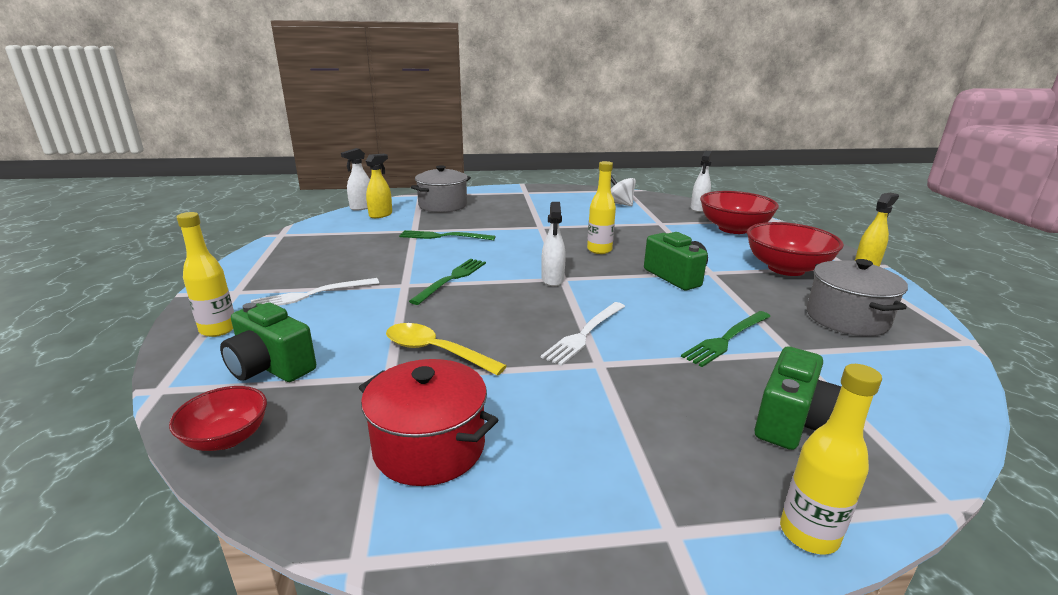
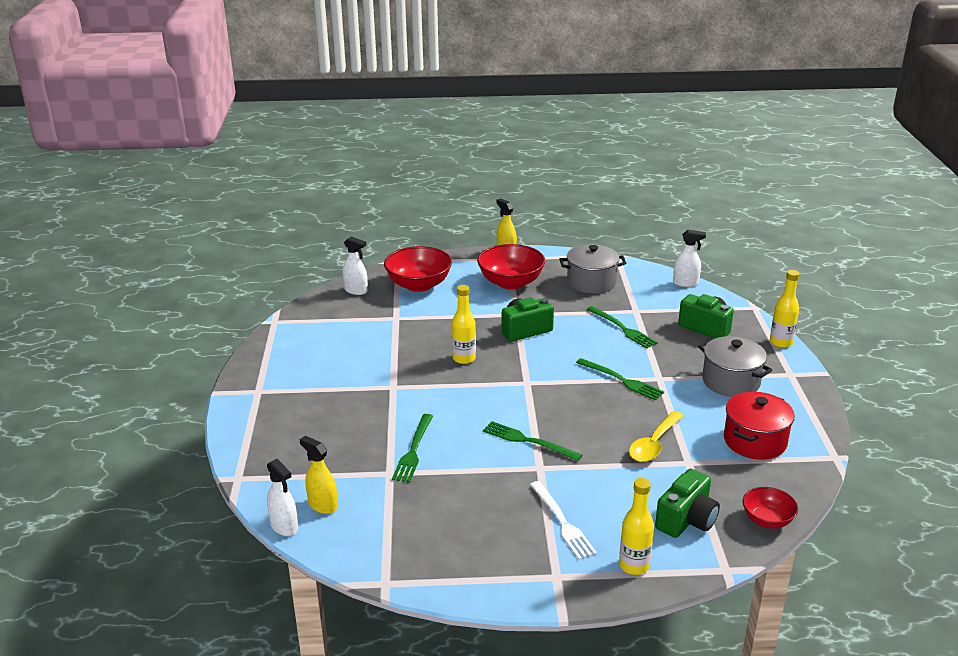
camera: 85 degrees left, 5 degrees up
(443, 205) = (297, 456): grey pot -> grey pot (731, 381)
(552, 280) = (530, 387): white spray bottle -> white spray bottle (685, 283)
(585, 334) = (621, 380): white fork -> green fork
(619, 204) = (328, 332): white spinning top -> none

